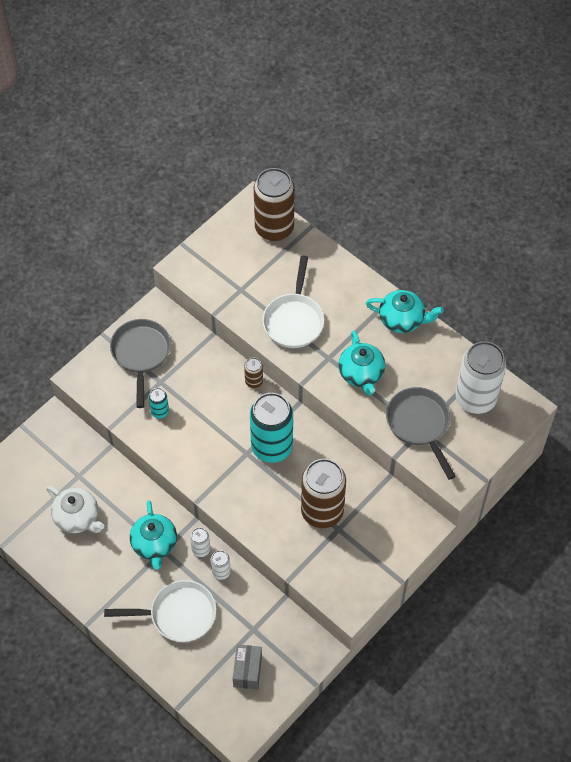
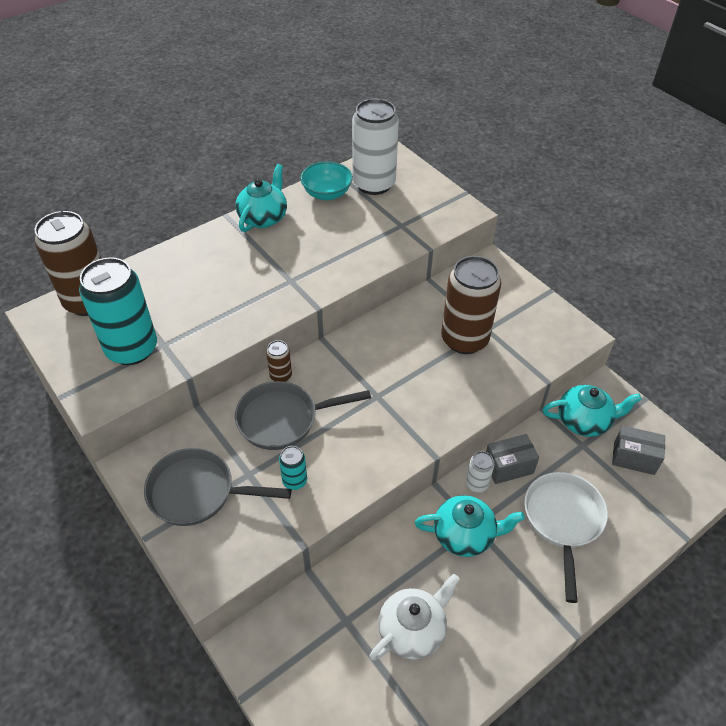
camera: 80 degrees left, 10 degrees down
(221, 572) = (508, 467): white can -> grey box
(272, 447) = (374, 371): turquoise can -> turquoise can (132, 349)
(294, 320) = (229, 302): white pan -> none
(361, 374) = (321, 258): turquoise teapot -> turquoise teapot (584, 421)
(419, 424) = (394, 225): grey pan -> grey pan (283, 419)
(450, 362) = (327, 194): none -> turquoise bowl

